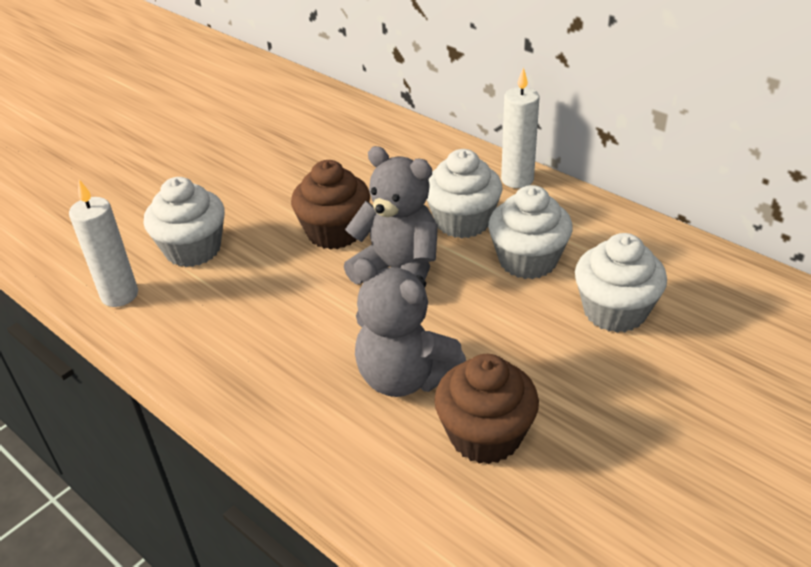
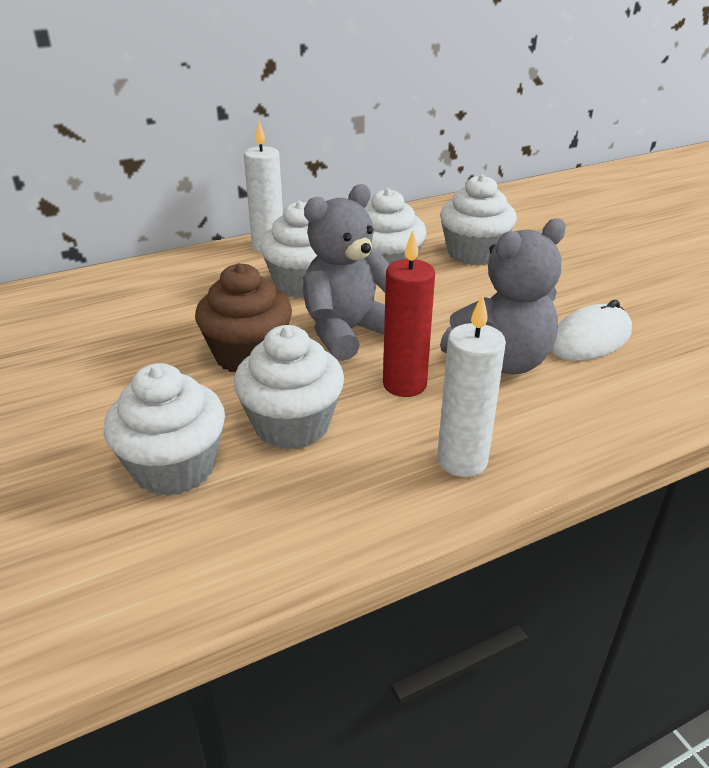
camera: 70 degrees left, 5 degrees down
(119, 295) = (212, 557): white candle -> white candle (462, 461)
(257, 283) = (292, 425): none -> white cupcake
(336, 326) = (404, 384): none -> red candle
(485, 435) = (589, 339): brown cupcake -> white mouse

